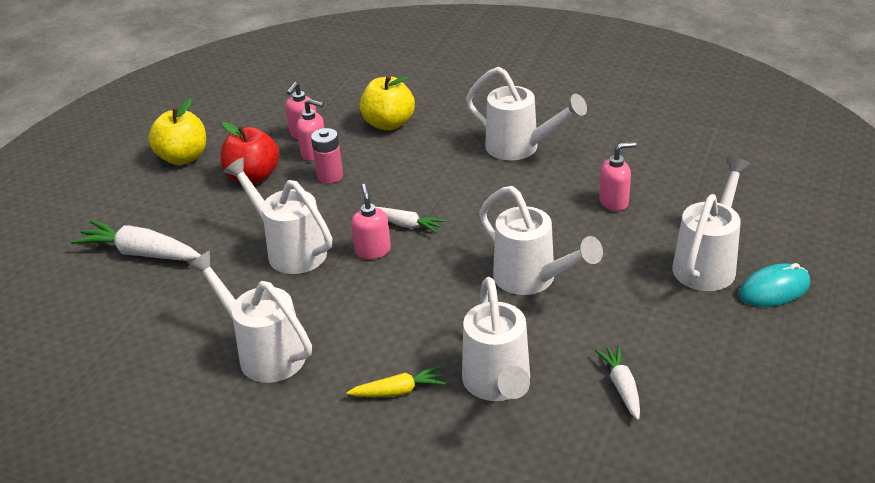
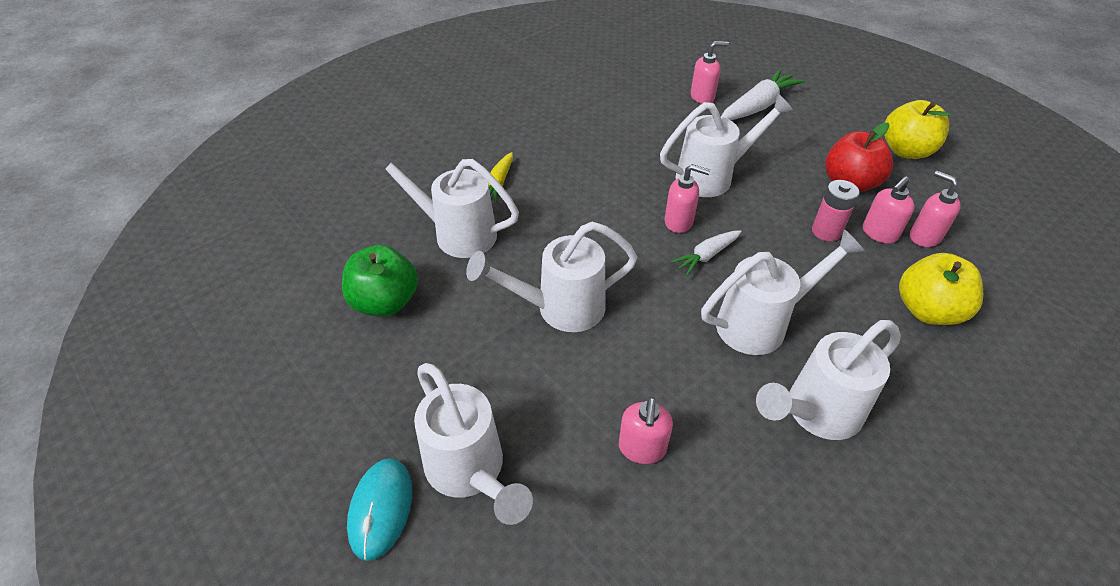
camera: 115 degrees right, 10 degrees up
(137, 296) = (702, 97): none -> pink soap dispenser
(264, 352) = (593, 136): white watering can -> white watering can (761, 323)
(622, 387) = (385, 302): white carrot -> green apple

